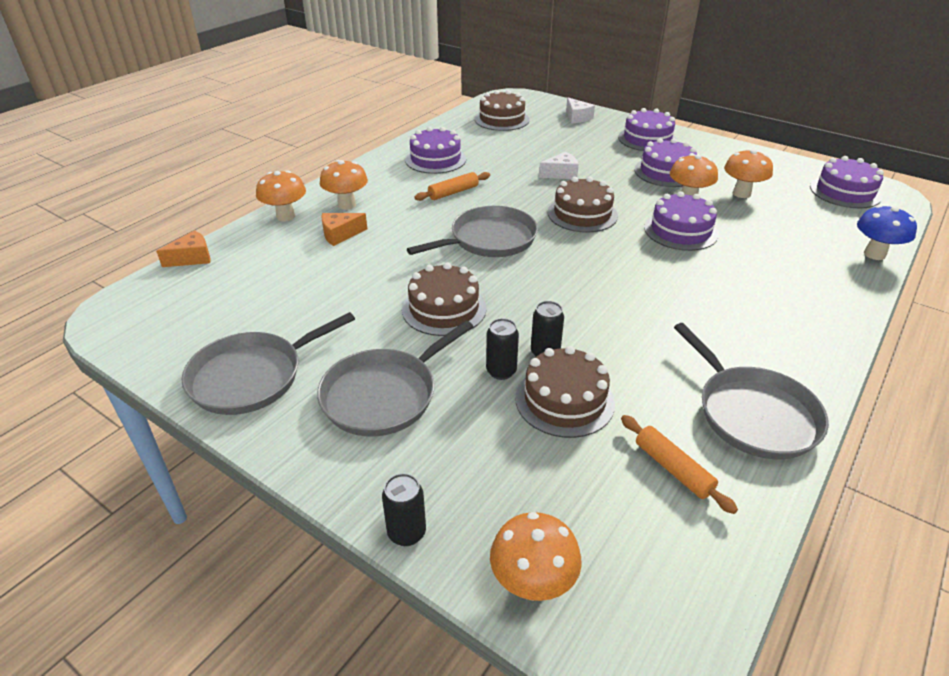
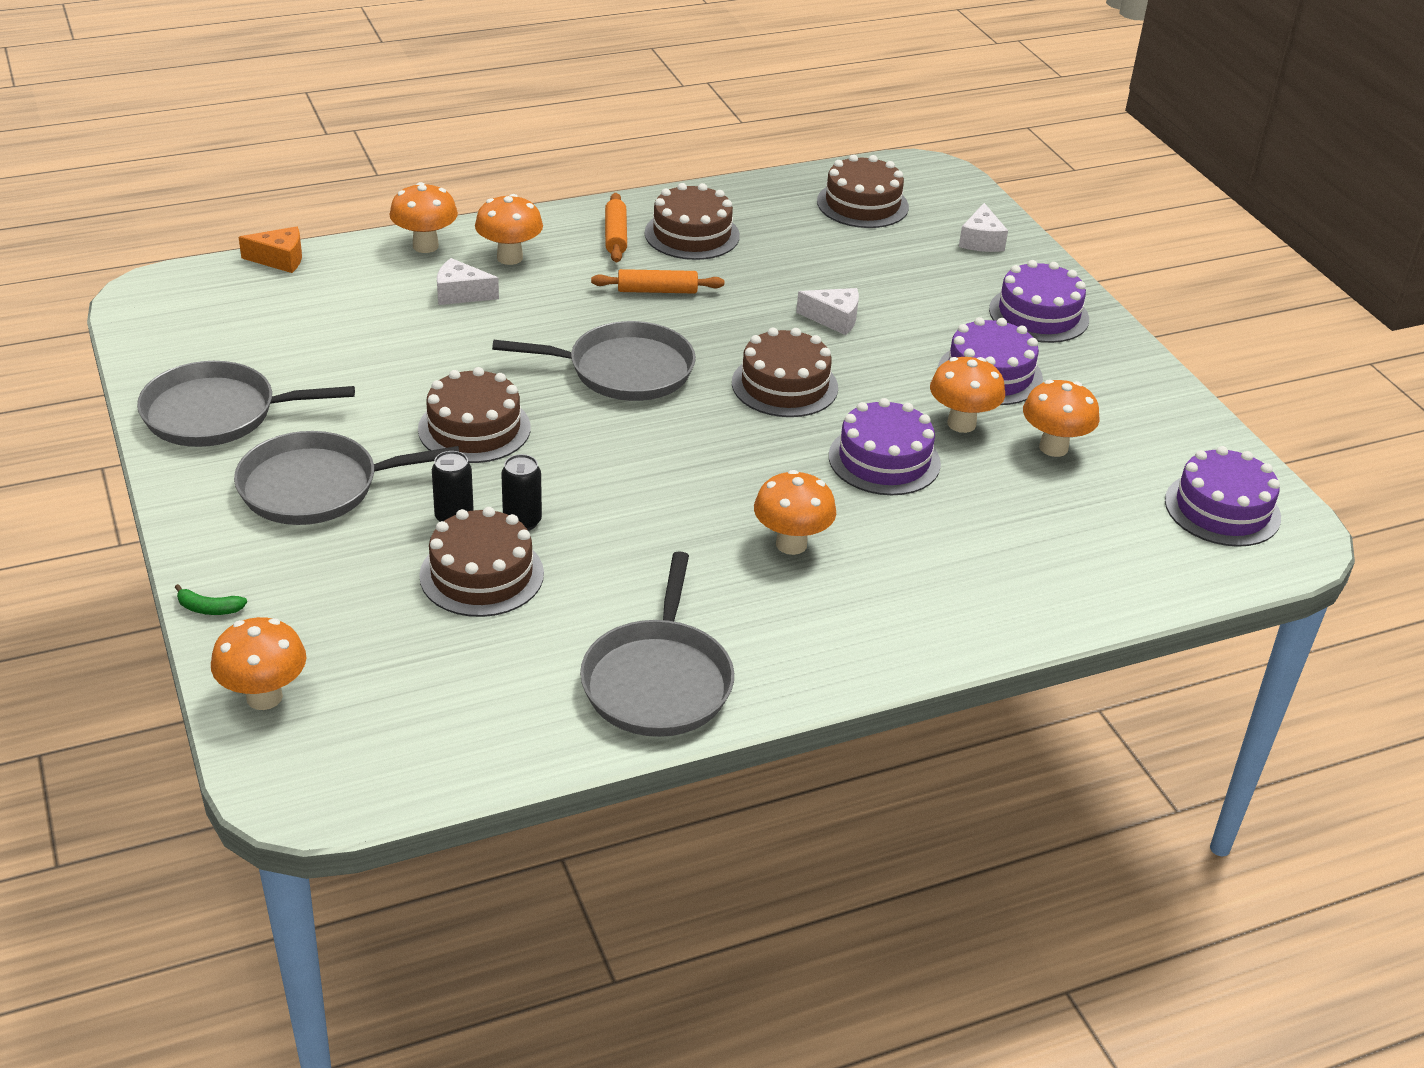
camera: 30 degrees right, 0 degrees up
(340, 234) = (461, 294): orange cheese -> white cheese
(406, 533) = (209, 608): black can -> green banana
(435, 159) = (692, 234): purple cake -> brown cake
(673, 469) = (504, 682): orange rolling pin -> orange rolling pin (615, 235)
(702, 294) = (791, 544): none -> orange mushroom
(874, 254) = (1110, 602): blue mushroom -> none

